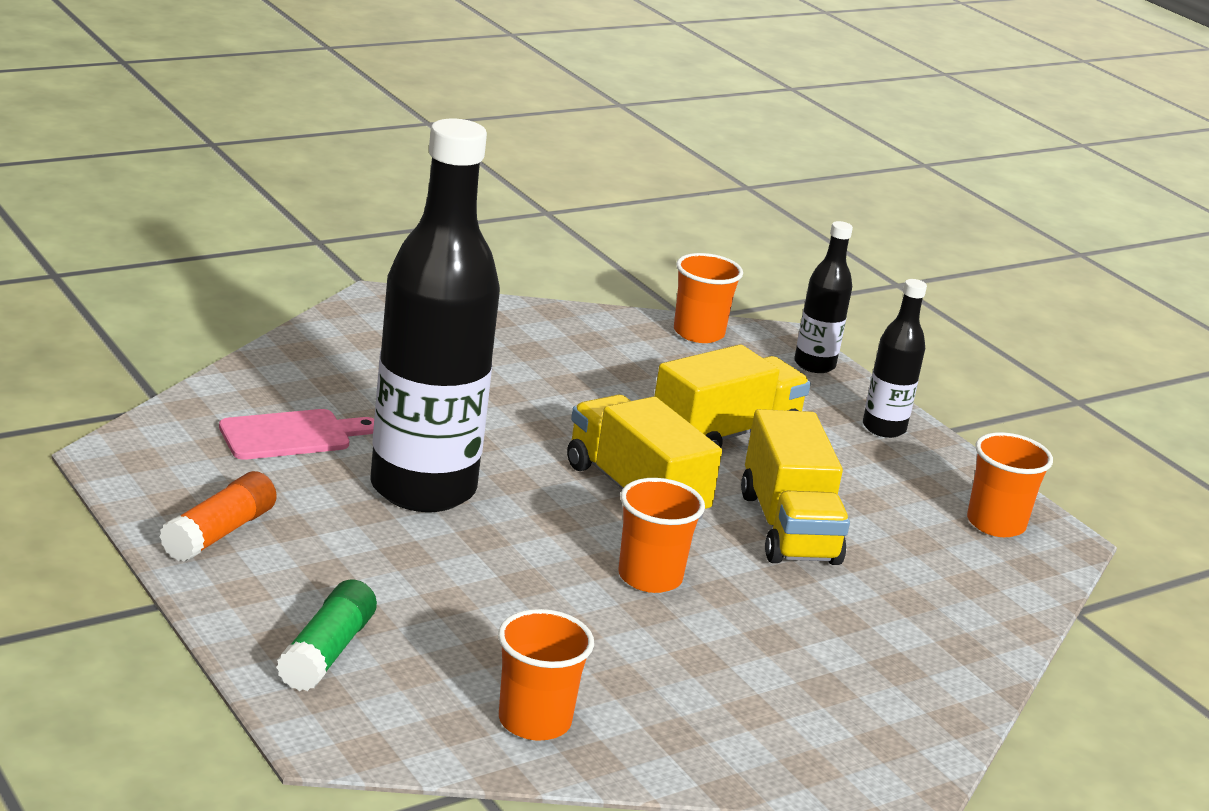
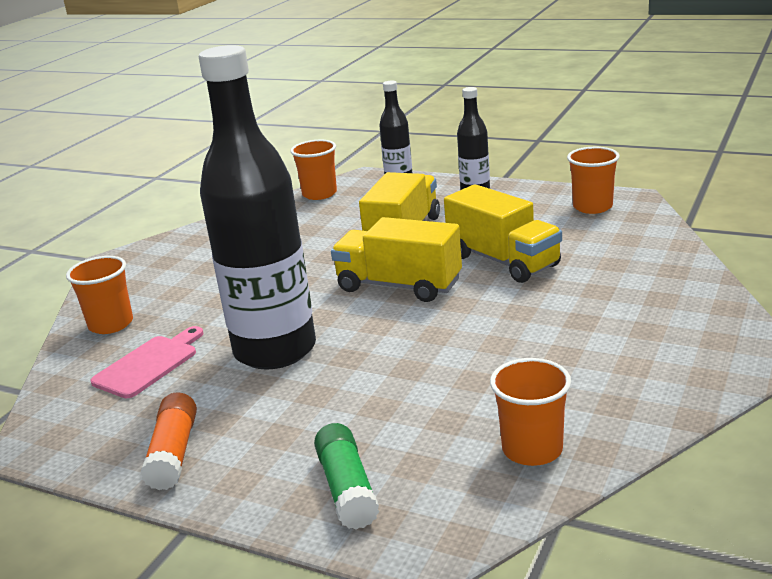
camera: 25 degrees left, 0 degrees up
(650, 577) = (472, 326): orange cup -> orange cup (111, 324)

